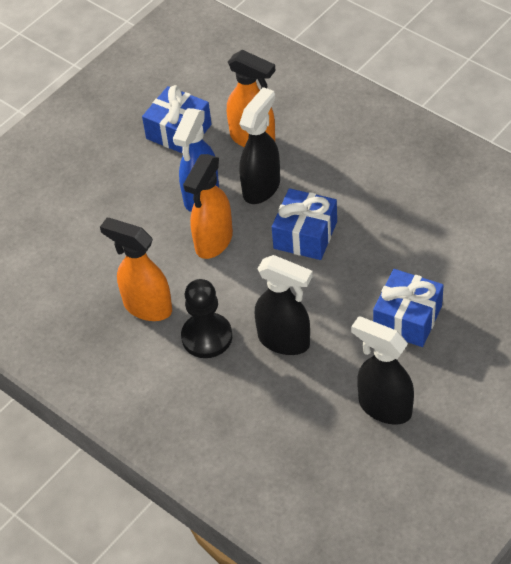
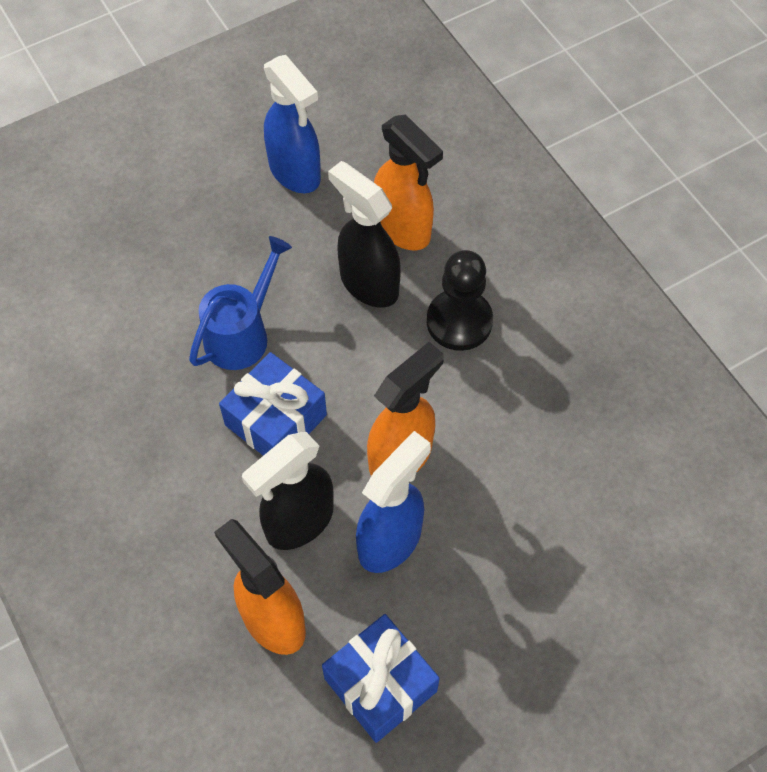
camera: 165 degrees left, 10 degrees up
(147, 307) = (521, 389): orange spray bottle -> orange spray bottle (403, 229)
(357, 278) = (242, 333): none -> blue watering can
(384, 407) = (295, 173): black spray bottle -> blue spray bottle
(407, 318) = (213, 261): blue gift -> none

